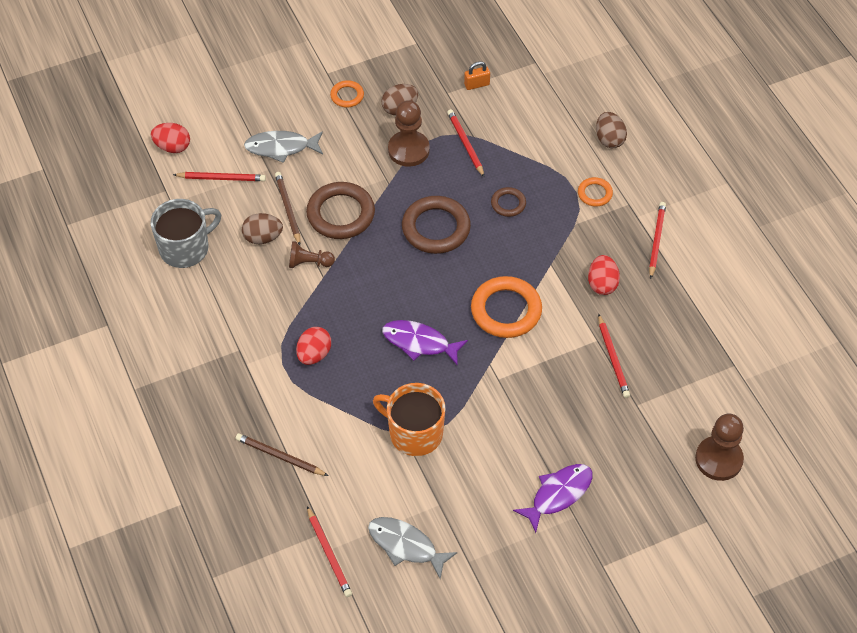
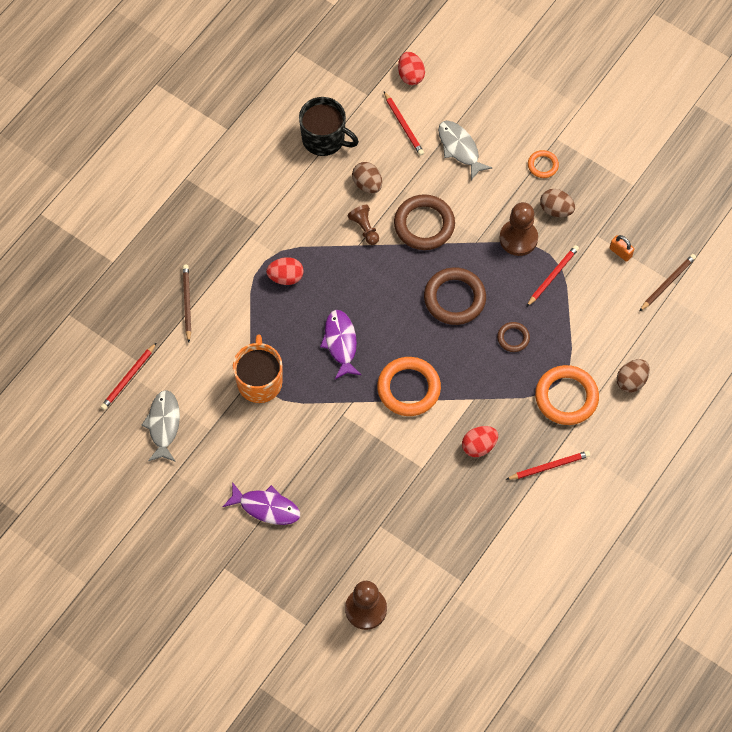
camera: 60 degrees right, 10 degrees up
(185, 248) = (324, 139): grey mug -> black mug
(288, 209) = (405, 186): brown pencil -> brown pencil (667, 283)
(594, 194) = (566, 397): orange ring -> orange ring, size x1.93
(612, 358) = (412, 487): red pencil -> none

